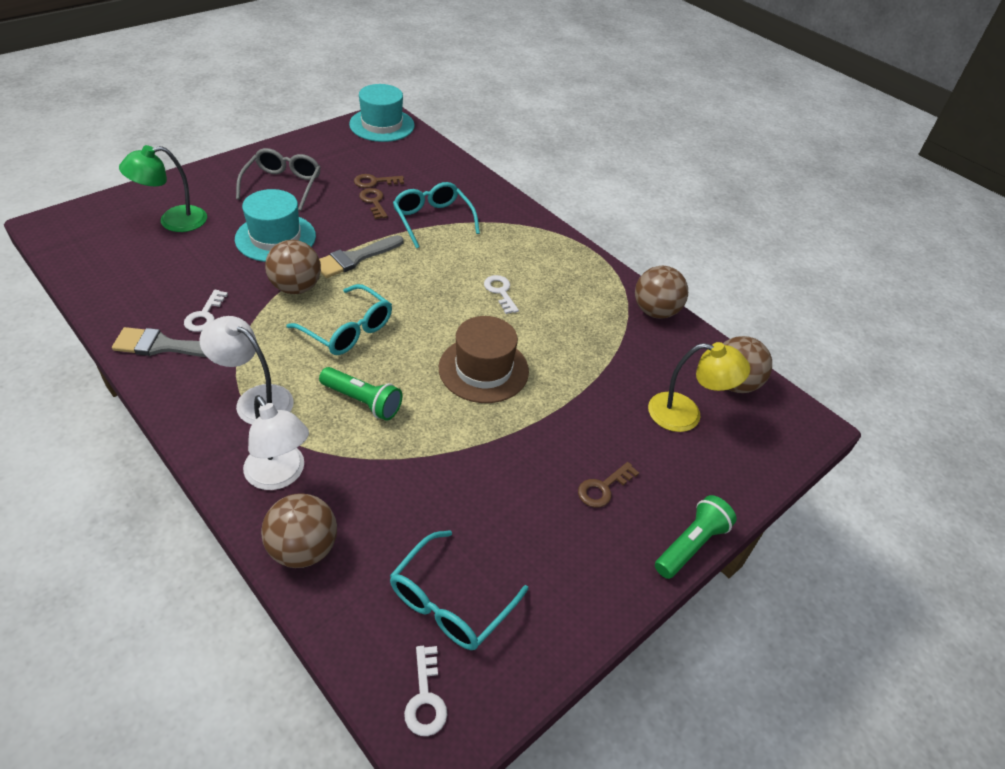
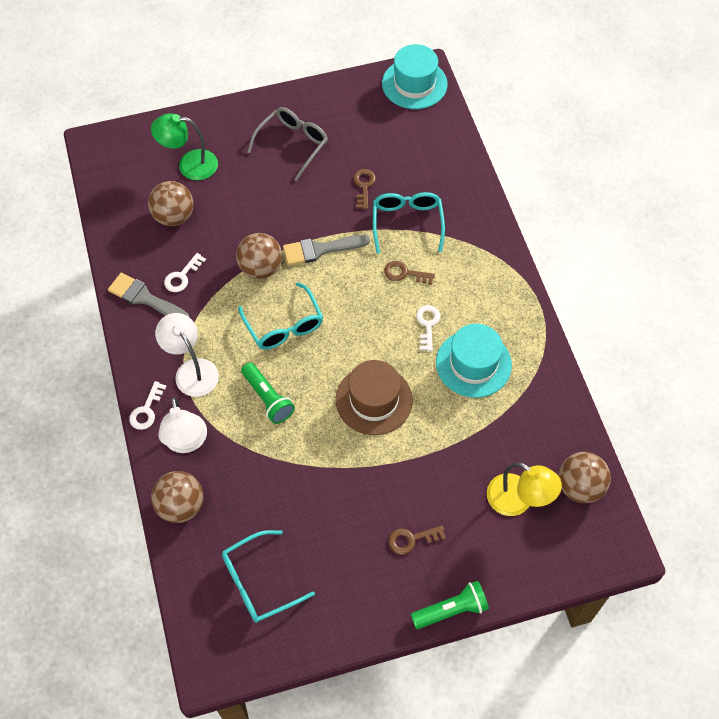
camera: 30 degrees right, 15 degrees up
(275, 238) = (264, 207): turquoise hat -> turquoise hat (473, 363)
(375, 182) = (375, 160): brown key -> brown key (405, 273)
(425, 697) = (215, 638): white key -> white key (146, 410)
(655, 311) = (556, 389): brown ball -> brown ball (174, 216)

